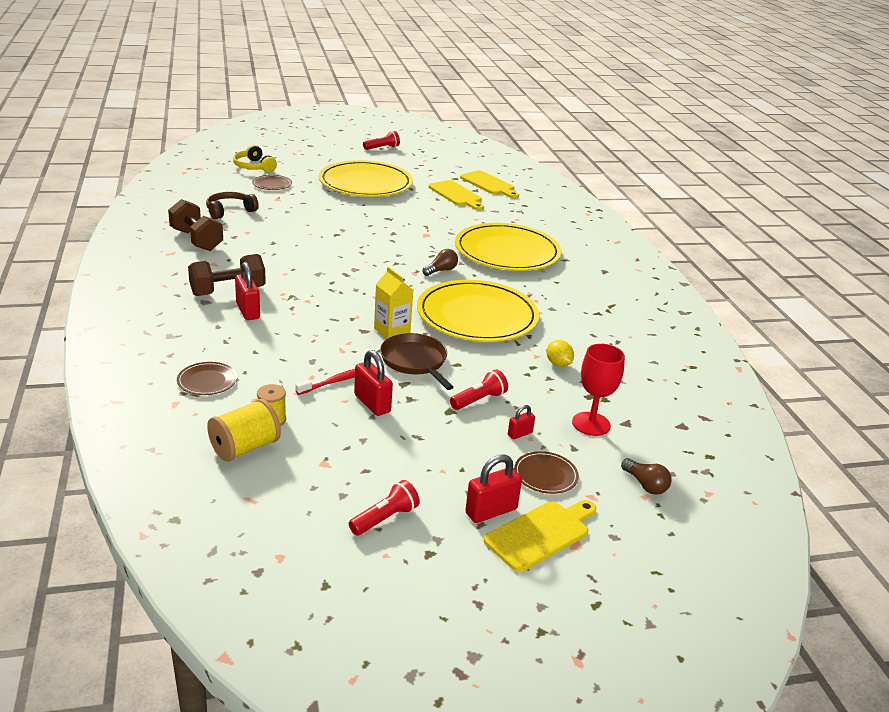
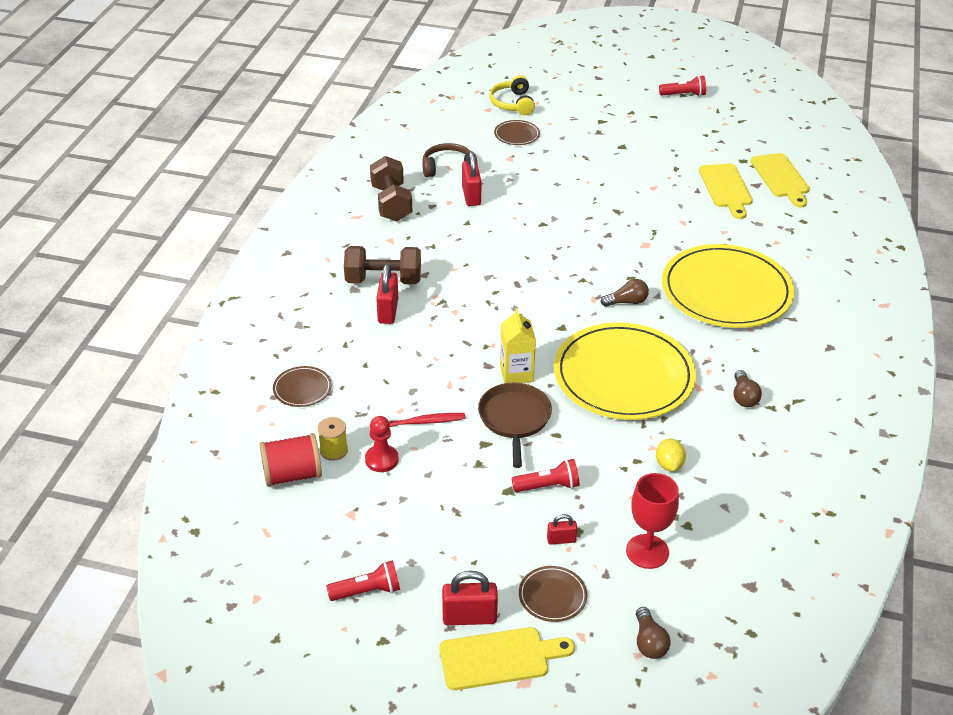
camera: 30 degrees right, 10 degrees up
(245, 448) = (292, 475): yellow spool -> red spool
(322, 416) = (381, 460): none -> red pawn
(365, 183) = (626, 151): yellow plate -> none
(372, 403) = (438, 459): red padlock -> red padlock (471, 196)
(574, 311) = (743, 397): none -> brown light bulb

